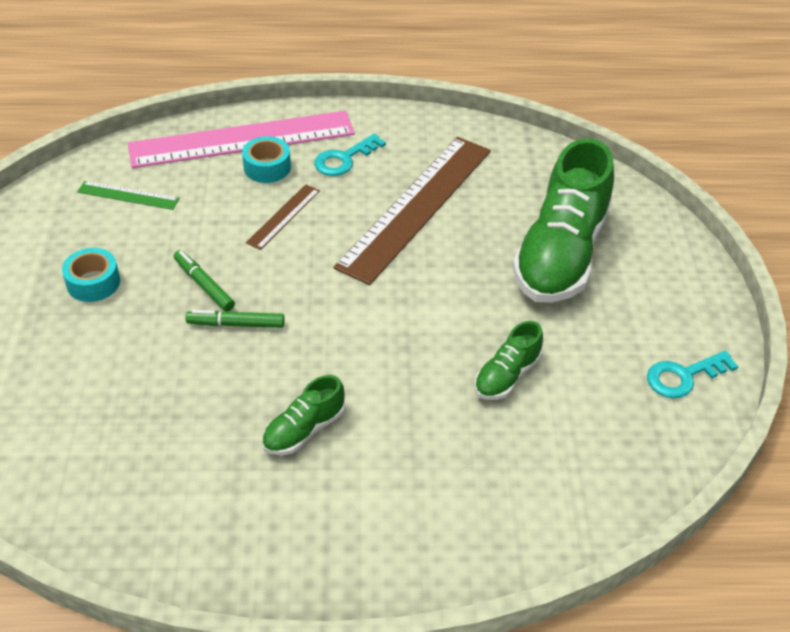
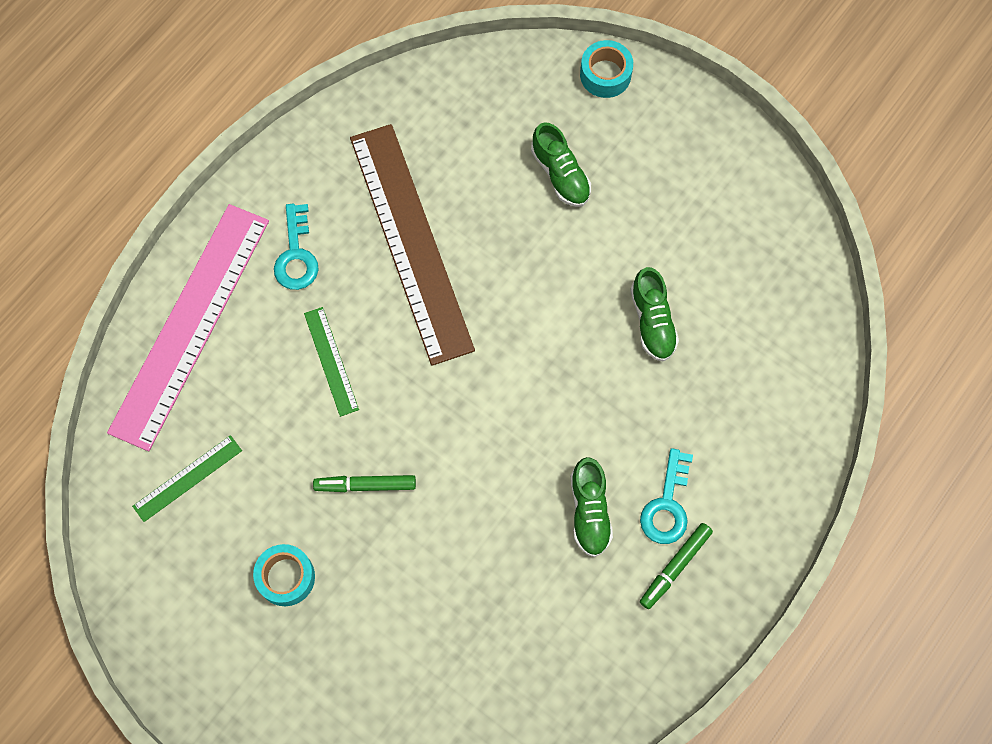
camera: 50 degrees left, 25 degrees up
(236, 324) = (434, 489): green marker -> green marker (675, 567)
(267, 167) = (251, 330): turquoise tape -> turquoise tape (605, 74)
(284, 216) = (331, 361): brown ruler -> green ruler
(561, 254) = (560, 174): green shoe -> green shoe, size x0.47
(683, 377) = (751, 197): turquoise key -> turquoise key (667, 505)

